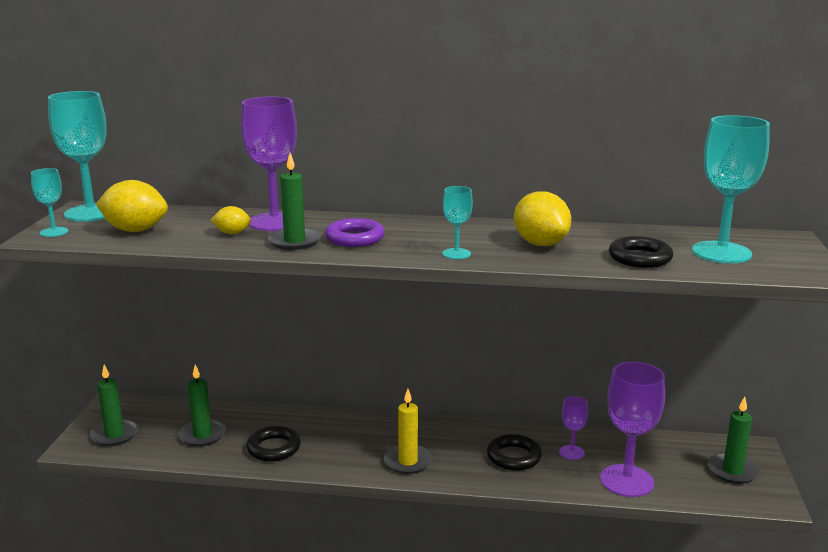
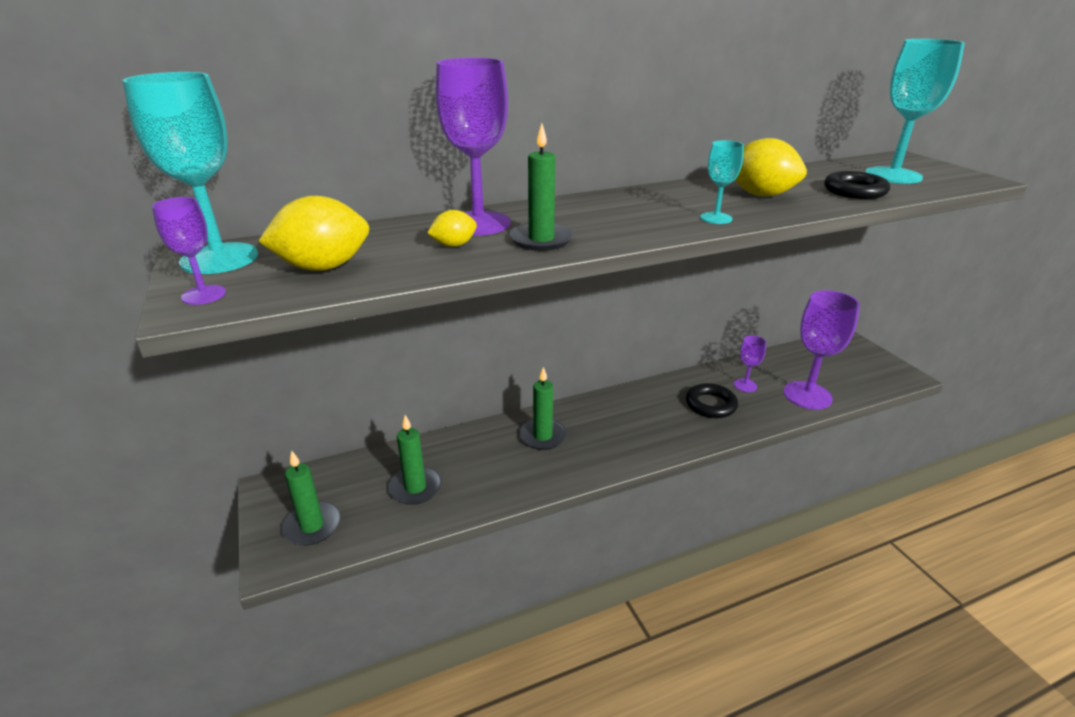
camera: 30 degrees left, 10 degrees up
(54, 232) = (204, 295): turquoise goblet -> purple goblet
(274, 448) = (504, 474): black ring -> none
(355, 238) = (594, 223): purple ring -> none
(408, 461) = (637, 441): yellow candle -> none
(732, 471) = (857, 362): green candle -> green candle (542, 436)

